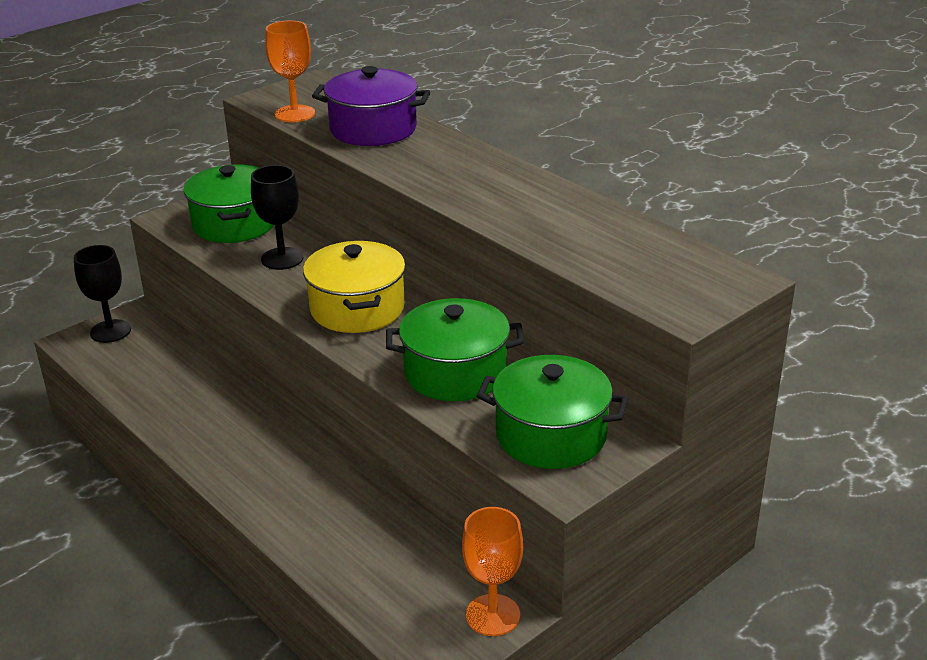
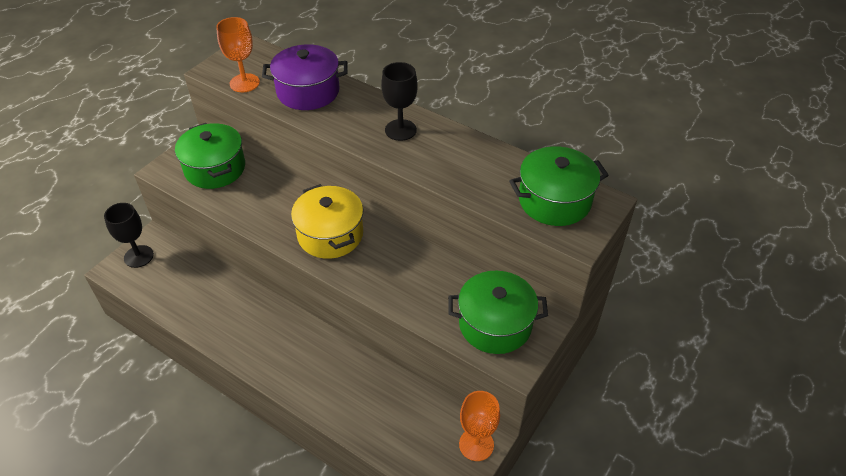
camera: 15 degrees left, 15 degrees up
(282, 258) = (261, 196): black goblet -> black goblet (400, 130)
(455, 373) = (416, 281): green pot -> green pot (554, 200)

